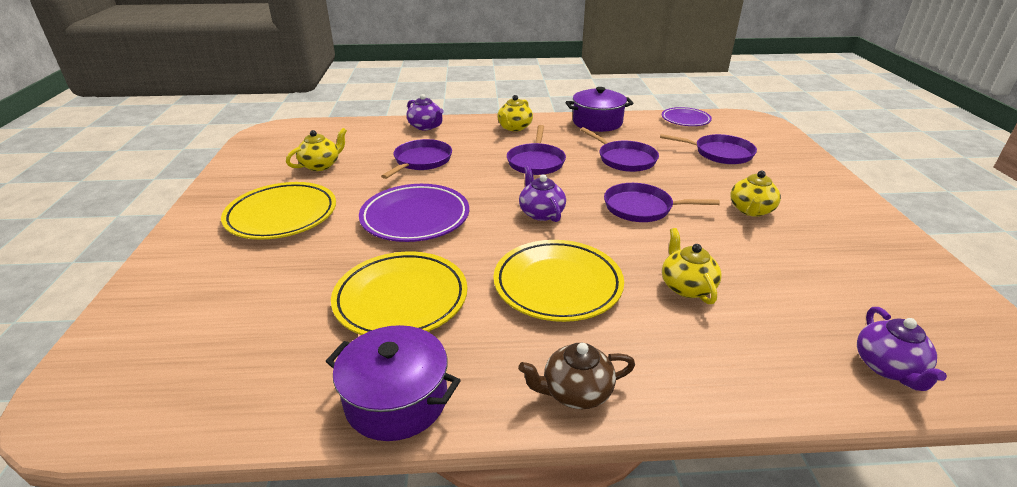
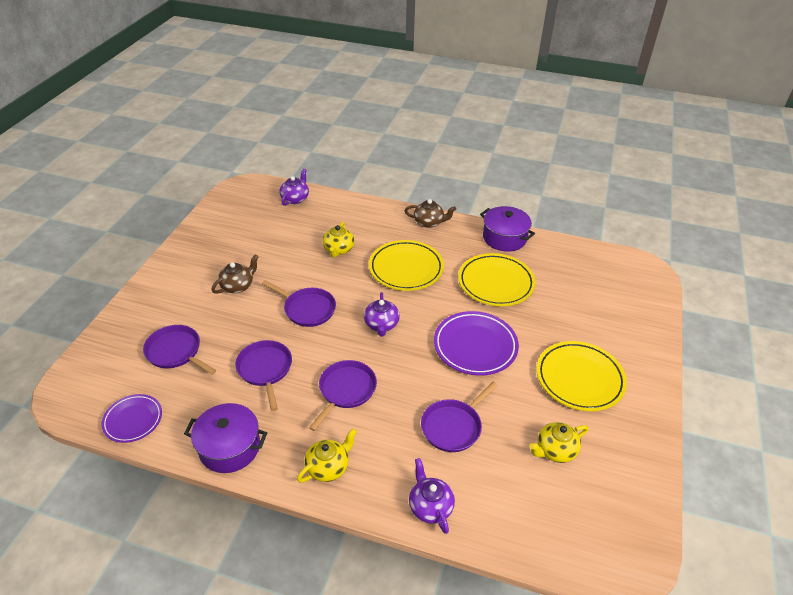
camera: 160 degrees left, 10 degrees up
(751, 210) = (238, 286): yellow teapot -> brown teapot

